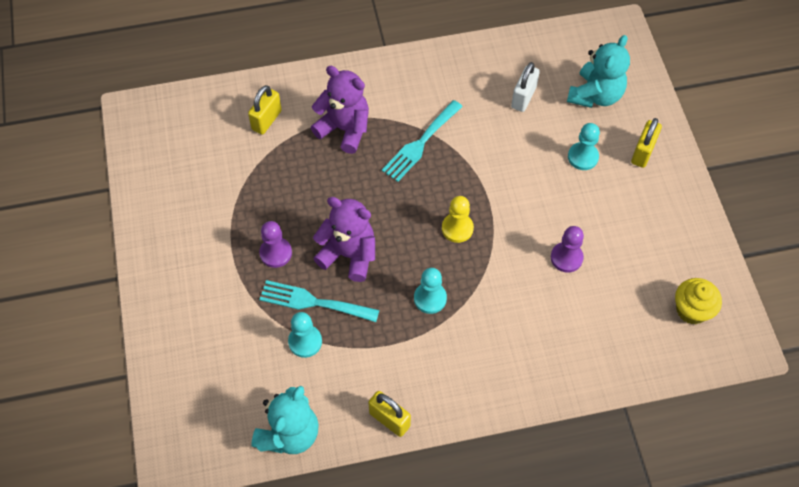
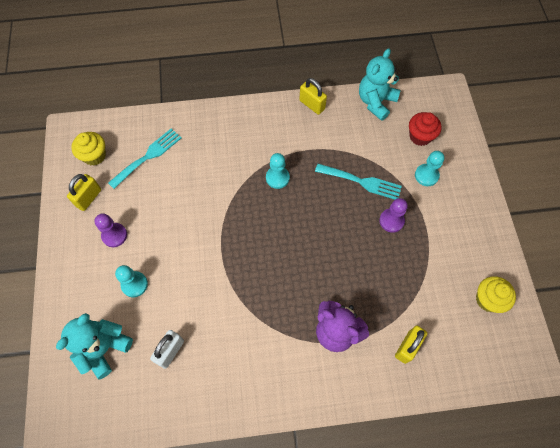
camera: 175 degrees left, 5 degrees up
(168, 172) = (488, 299): none -> yellow cupcake
(225, 378) = (420, 136): none -> red cupcake
(305, 341) = (367, 155): turquoise pawn -> turquoise pawn (426, 175)
(349, 254) = (335, 215): purple teddy bear -> none
(420, 144) = (271, 309): turquoise fork -> turquoise fork (148, 156)
(457, 228) = (250, 229): yellow pawn -> none
(566, 258) = (172, 199): purple pawn -> purple pawn (114, 235)
(643, 152) = (83, 284): yellow padlock -> yellow padlock (89, 198)

